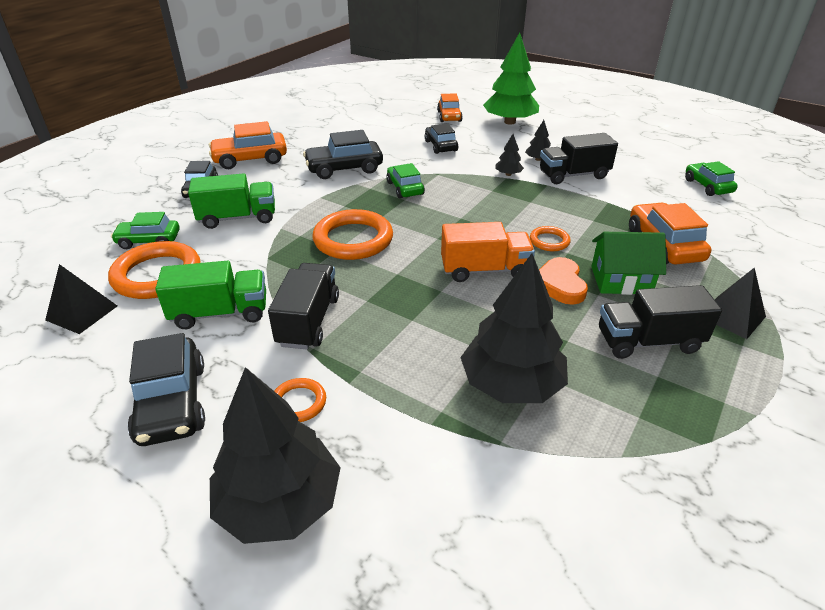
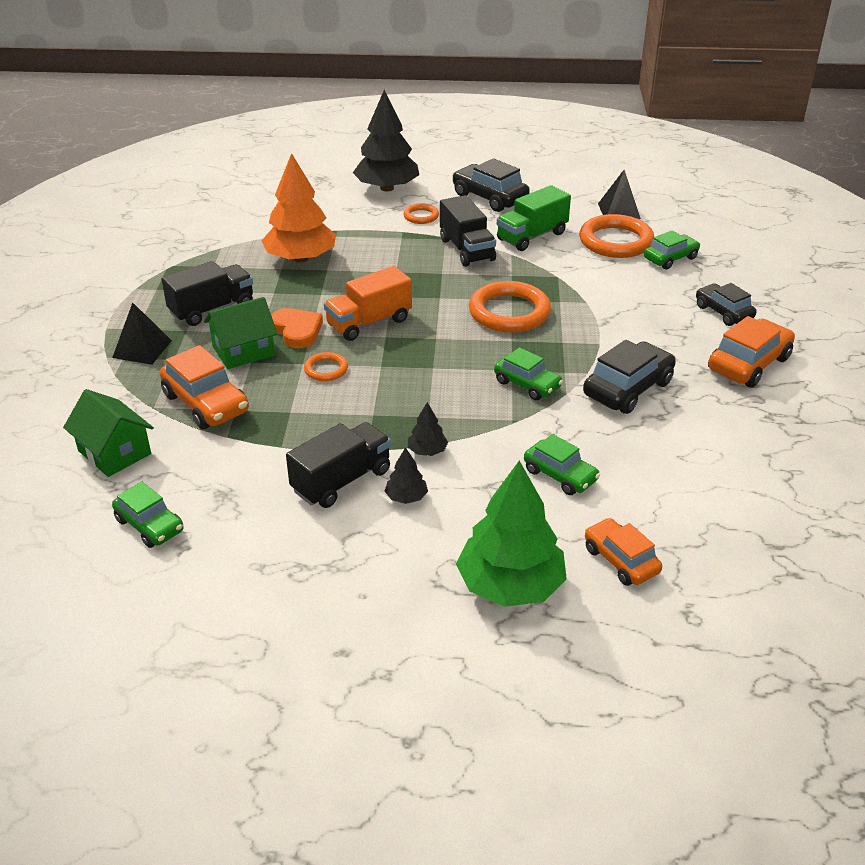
camera: 150 degrees right, 0 degrees up
(238, 218) = (637, 298): green truck -> none
(440, 146) = (560, 475): black car -> green car
(511, 384) = (300, 258): black tree -> orange tree
(742, 231) = (114, 452): none -> green house

